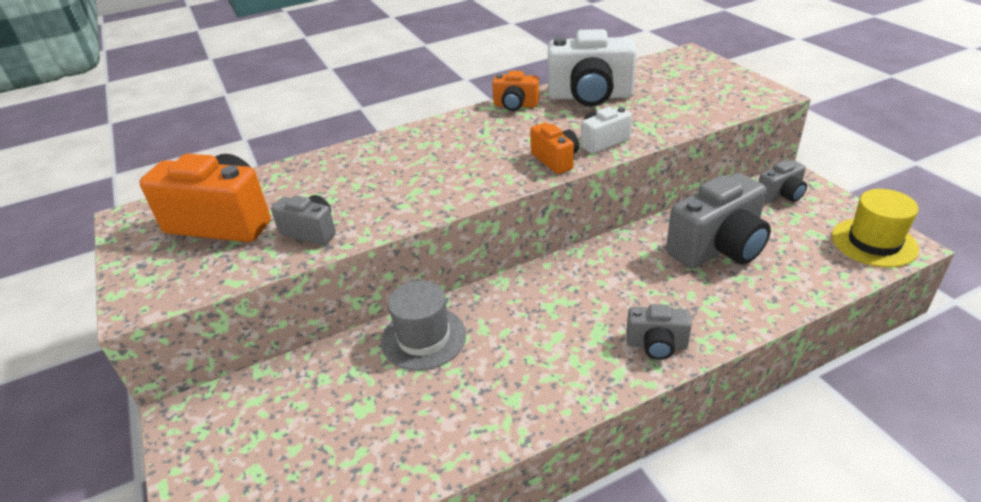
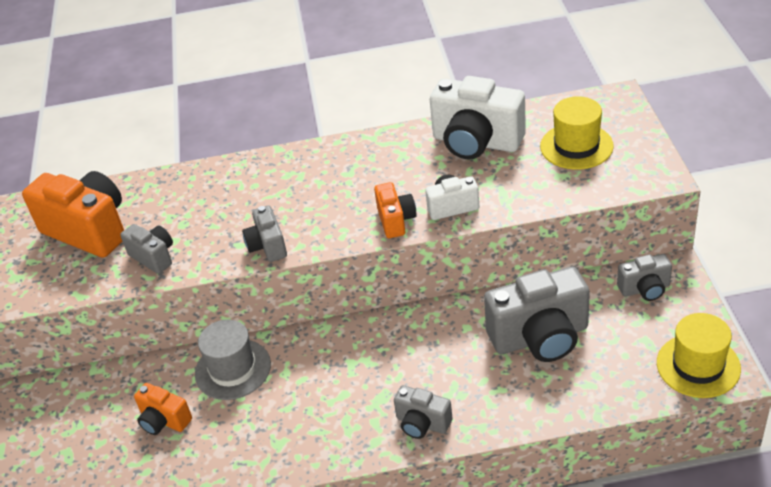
camera: 20 degrees right, 5 degrees up
(435, 201) = (267, 246): none -> grey camera
(515, 105) = (397, 140): orange camera -> orange camera (164, 420)
(681, 86) = (576, 146): none -> yellow hat

